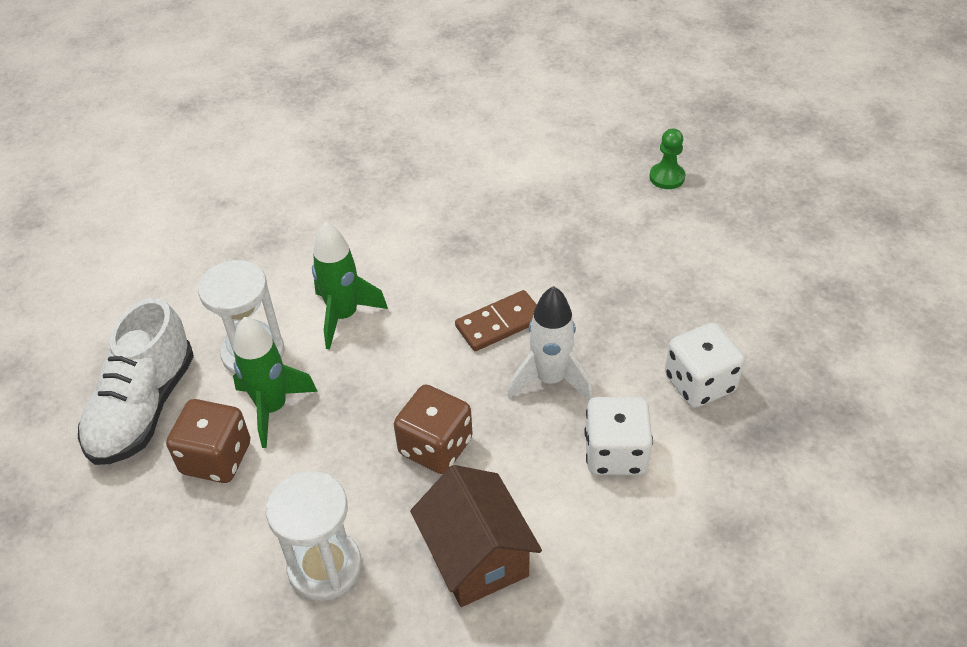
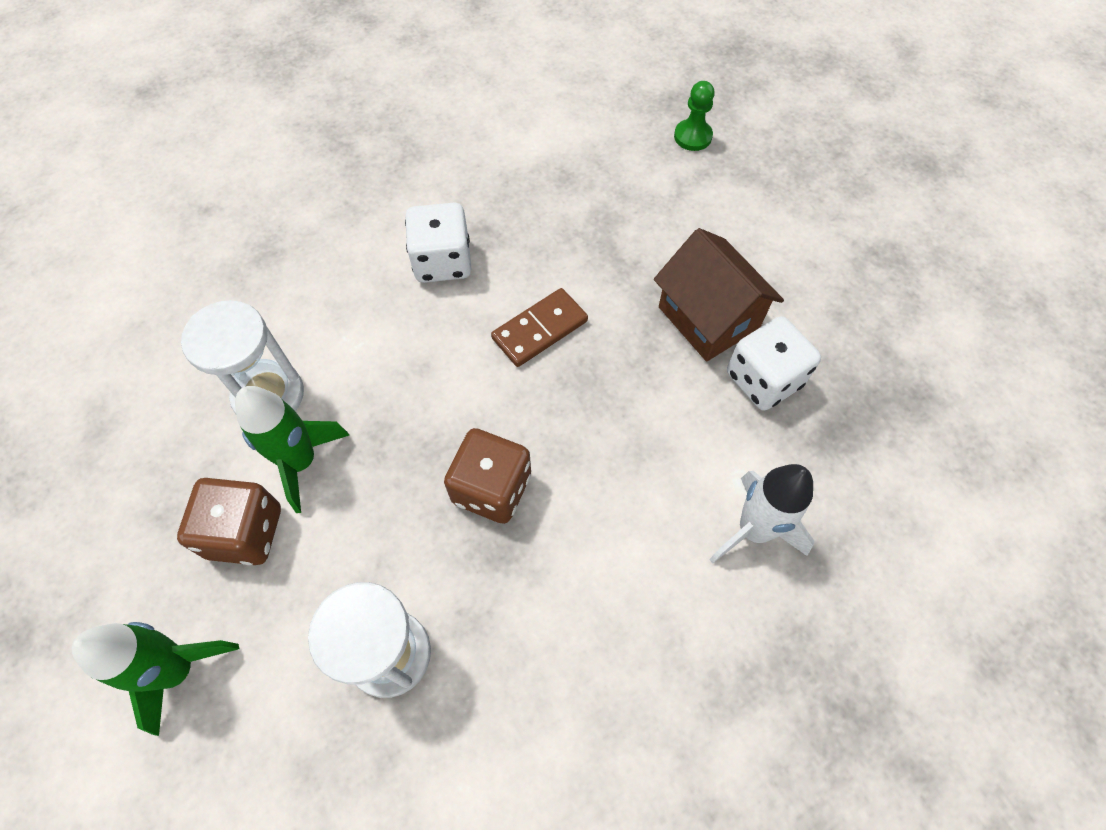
camera: 10 degrees left, 15 degrees up
(143, 407) = (150, 478): white shoe -> none
(344, 316) = (365, 338): green rocket -> green rocket (178, 670)
(476, 556) = (557, 618): brown house -> brown house (708, 318)
(550, 379) = (604, 392): white rocket -> white rocket (753, 530)
(615, 453) = (687, 474): white dice -> white dice (442, 261)

